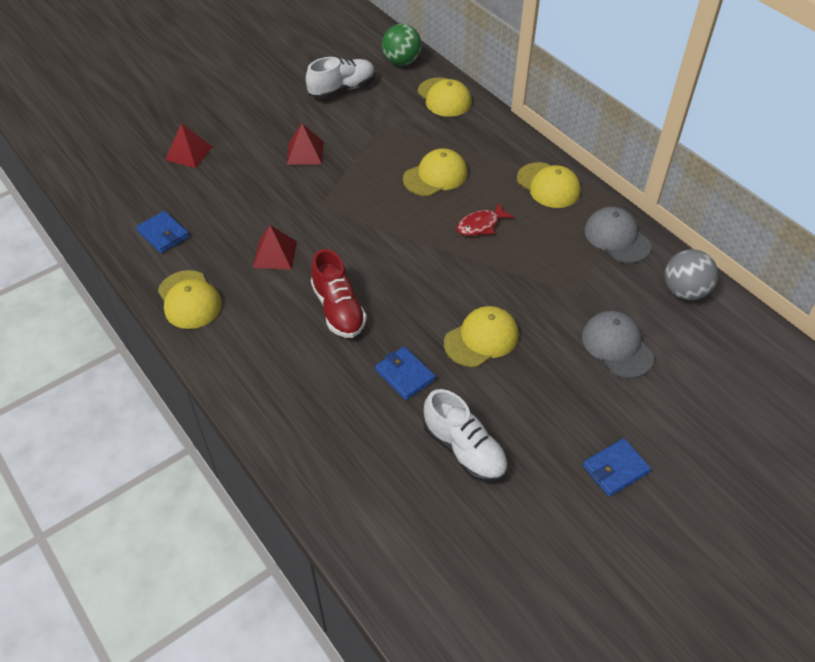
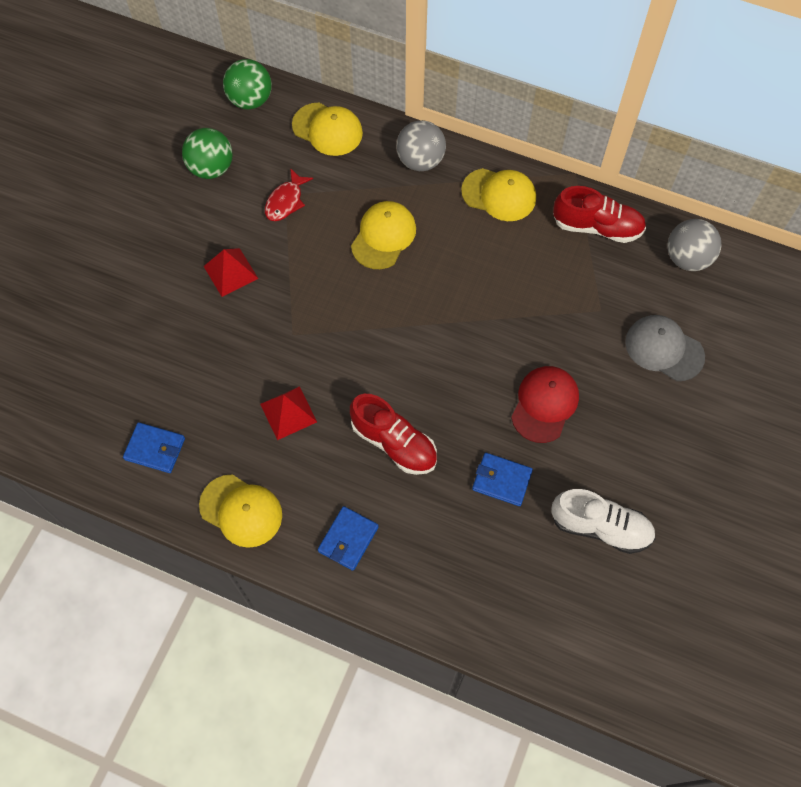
camera: 30 degrees left, 15 degrees up
(189, 153) = (104, 334): red pyramid -> none
(342, 89) = (211, 168): white shoe -> green ball
(481, 225) = (465, 275): red fish -> red fish (286, 201)
(481, 339) = (544, 404): yellow cap -> red cap
(501, 141) = (420, 161): none -> grey ball
(615, 469) = (731, 475): blue wallet -> blue wallet (348, 539)
(617, 238) = (597, 227): grey cap -> red shoe

